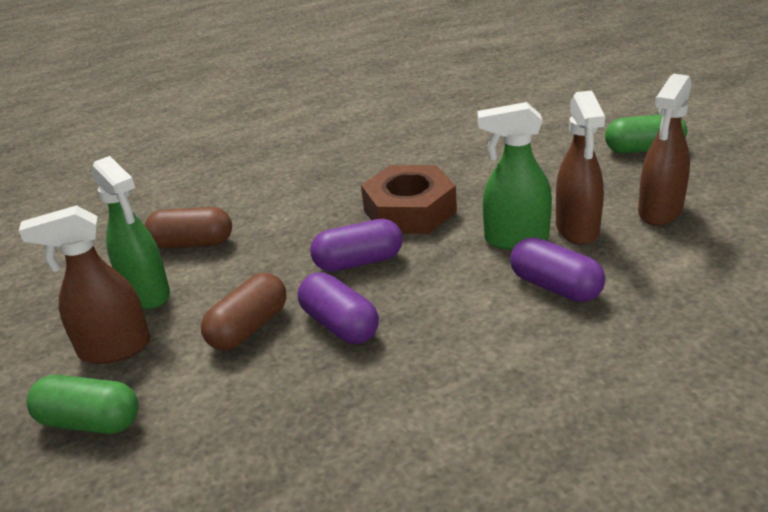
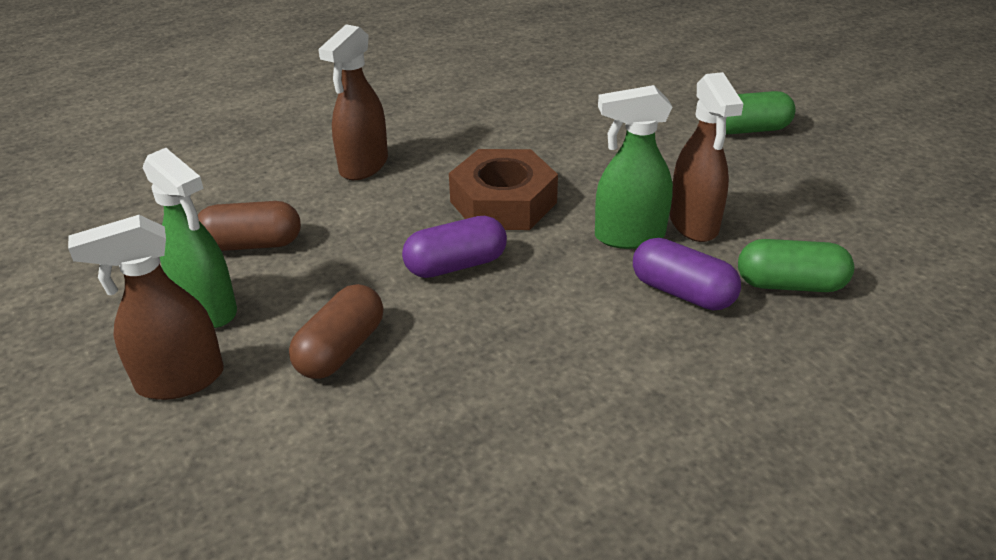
camera: 10 degrees left, 5 degrees up
(90, 422) = (166, 474): green capsule -> green capsule (790, 284)
(340, 325) = (448, 343): purple capsule -> none
(660, 212) = (778, 203): brown spray bottle -> brown spray bottle (363, 166)

